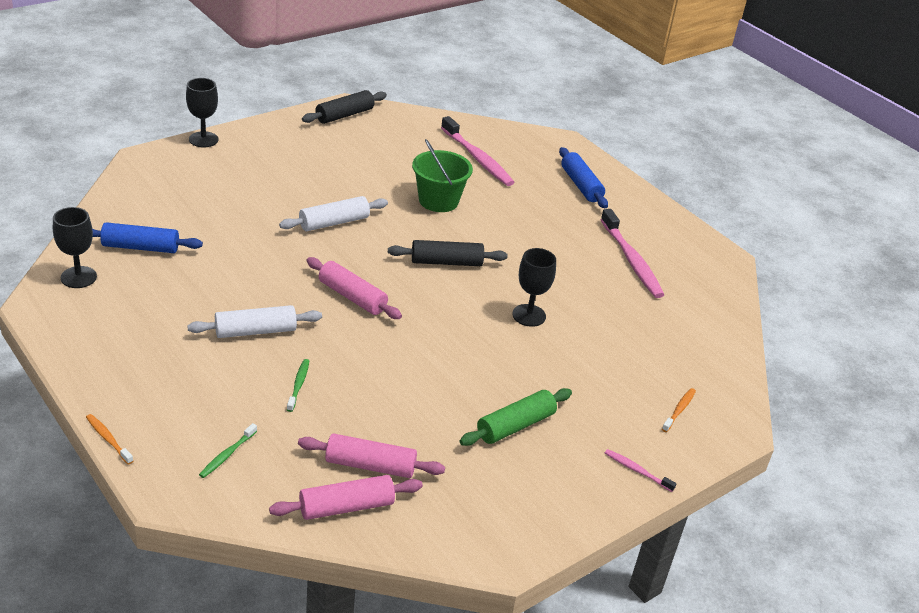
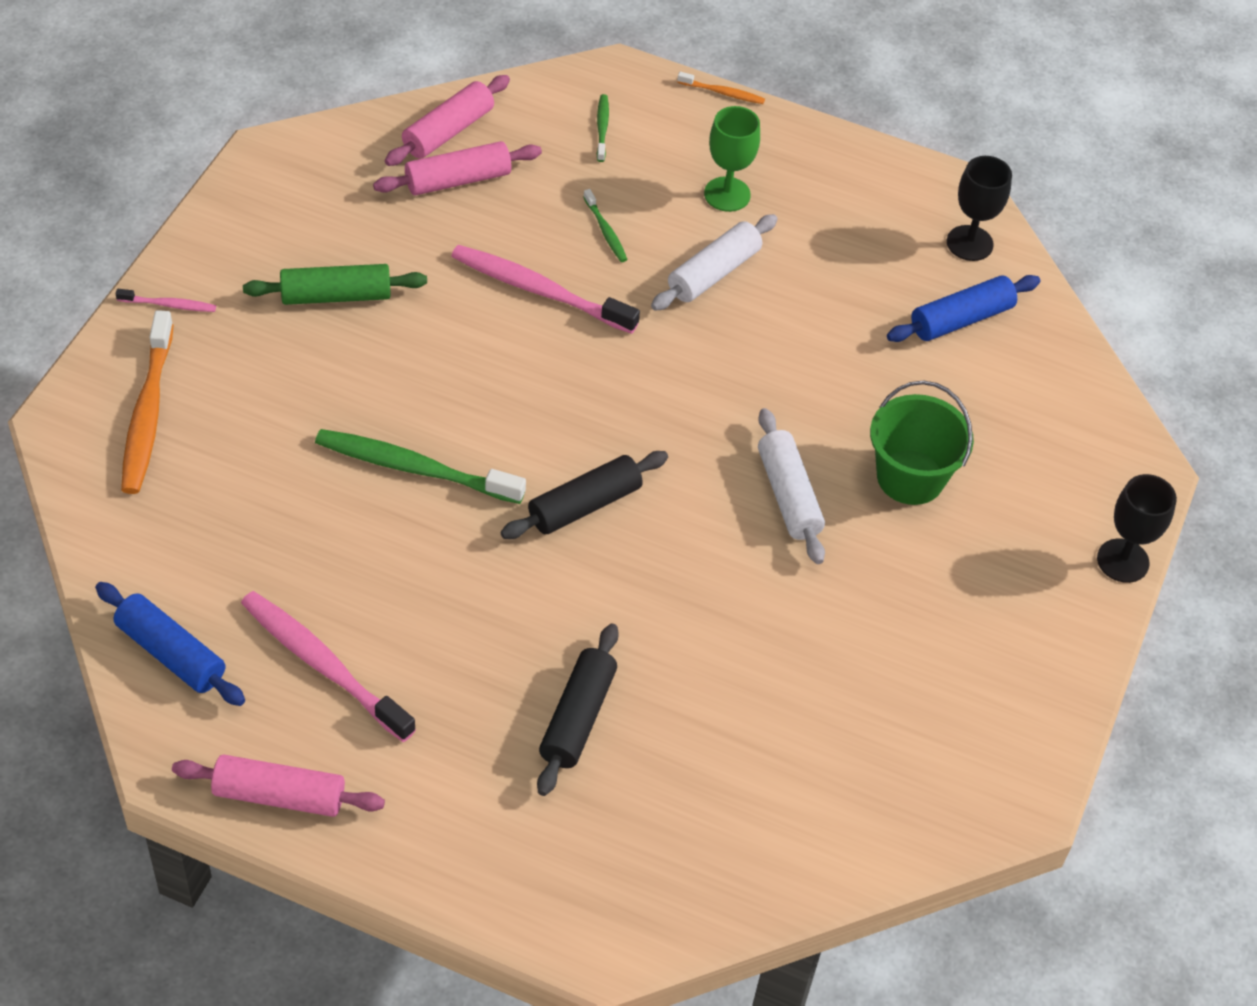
camera: 150 degrees right, 15 degrees up
(192, 370) = (727, 194): none -> green goblet
(334, 222) = (789, 495): white rolling pin -> white rolling pin turned 45 degrees counterclockwise
(344, 115) = (1004, 765): black rolling pin -> black rolling pin (577, 717)
(352, 297) = (653, 378): pink rolling pin -> pink rolling pin (279, 795)
(438, 201) = (689, 631): green bucket -> green bucket (910, 477)
(477, 158) = (709, 784): pink toothbrush -> pink toothbrush (539, 290)
(515, 426) = (336, 295): green rolling pin -> green rolling pin turned 60 degrees clockwise
(529, 315) = (414, 468): black goblet -> green toothbrush
(581, 185) = (496, 818): blue rolling pin -> blue rolling pin (171, 653)
(679, 410) = (147, 413): orange toothbrush -> orange toothbrush, size x2.10

